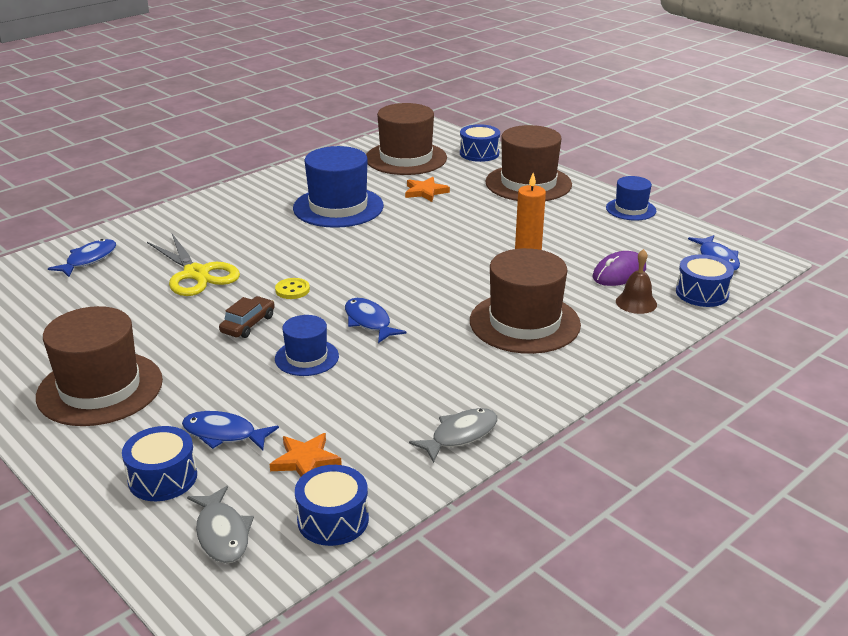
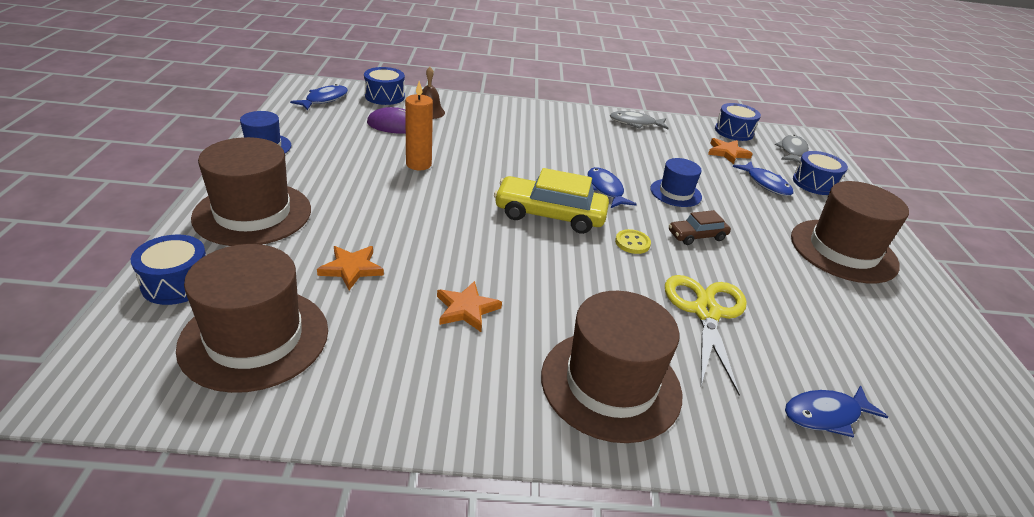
camera: 140 degrees left, 5 degrees up
(338, 207) = (466, 309): blue hat -> orange star
(369, 322) = (605, 189): blue fish -> blue fish turned 150 degrees clockwise
(377, 276) = (550, 215): none -> yellow car
(524, 323) = (511, 138): brown hat -> brown hat (611, 384)

